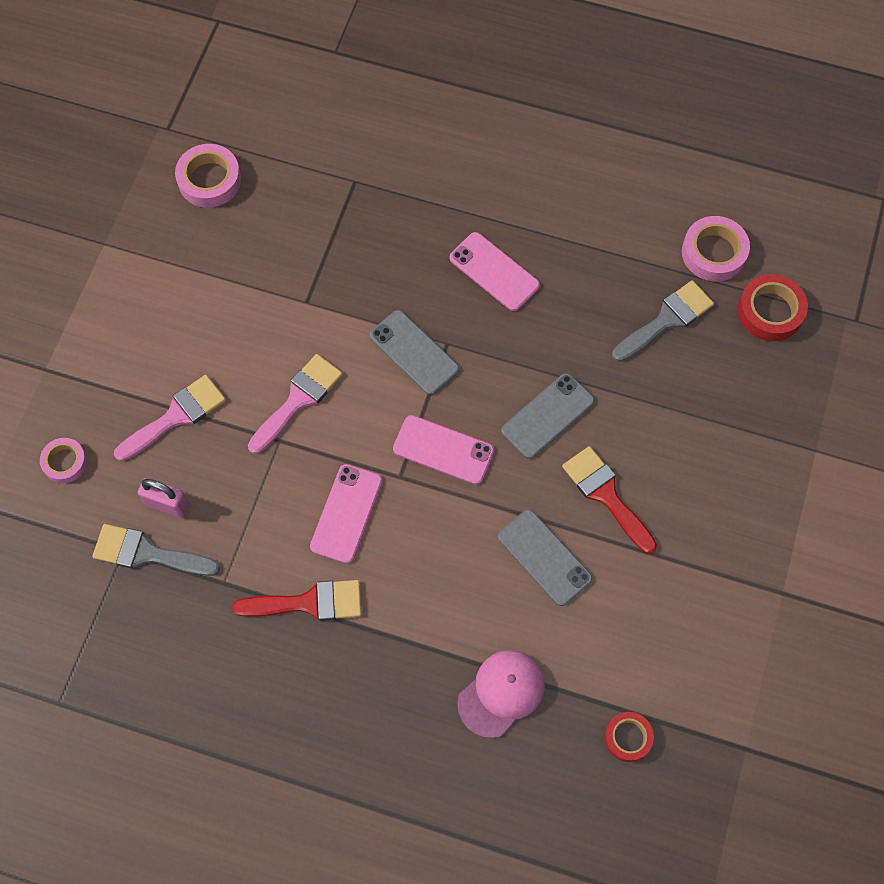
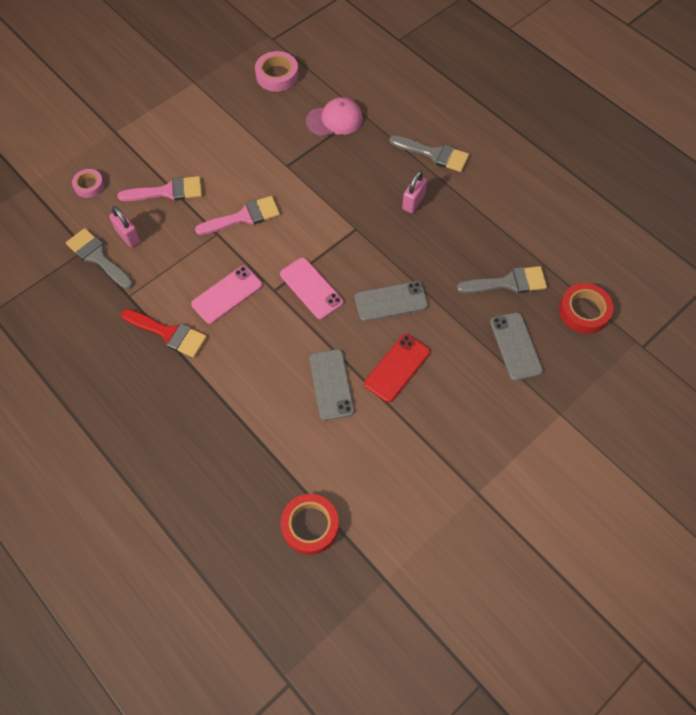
camera: 30 degrees right, 5 degrees down
(414, 352) = (331, 224): grey phone -> grey phone (515, 346)
(479, 194) = (434, 154): none -> grey brush
(494, 272) = (413, 202): pink phone -> pink padlock
(501, 693) = (247, 451): pink cap -> pink cap (335, 120)
(606, 495) = (397, 368): red brush -> red phone
(628, 737) = (310, 526): red tape -> red tape, size x1.56
(713, 253) = (567, 257): pink tape -> none

